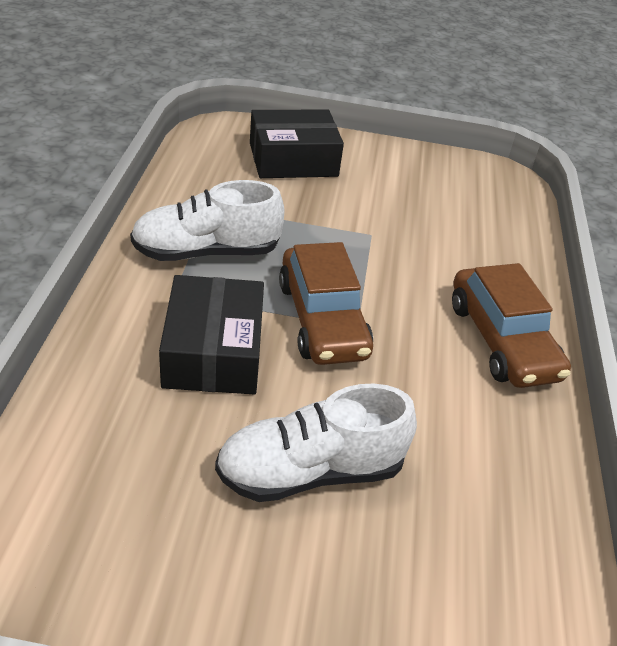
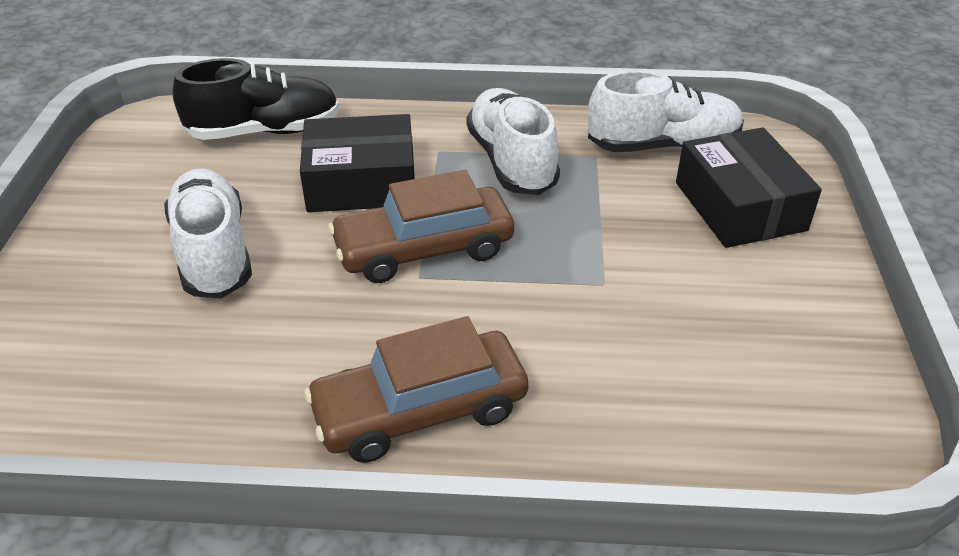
camera: 90 degrees right, 0 degrees up
(84, 428) = (264, 131): none -> black shoe
(208, 173) = (662, 146): none -> white shoe

